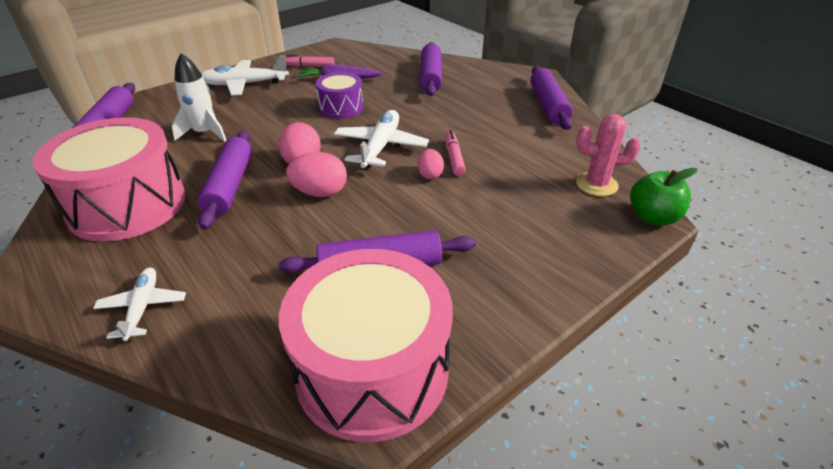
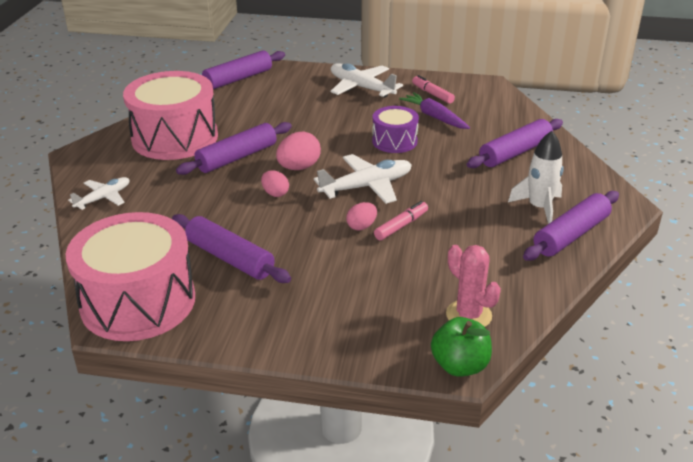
camera: 50 degrees right, 5 degrees down
(205, 133) = (279, 113): white rocket -> white rocket (539, 208)
(320, 193) = (275, 193): pink egg -> pink egg, size x0.63

